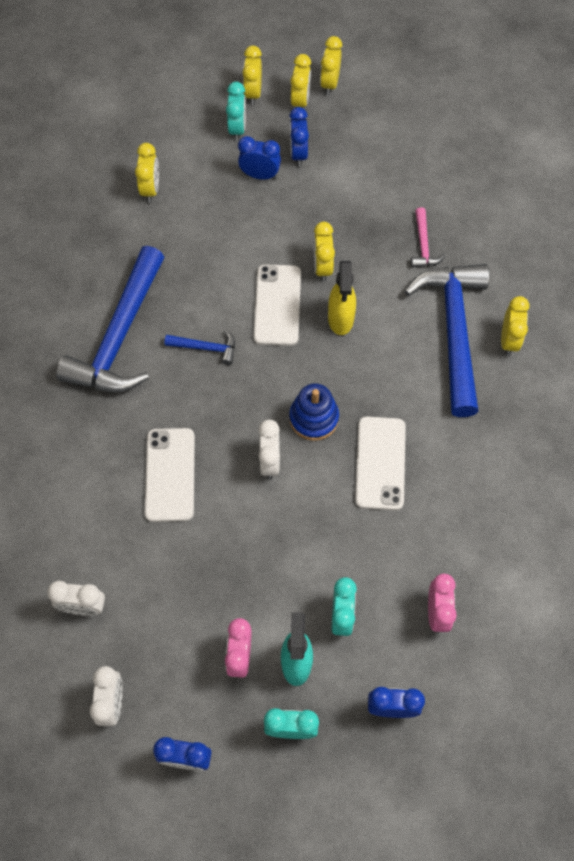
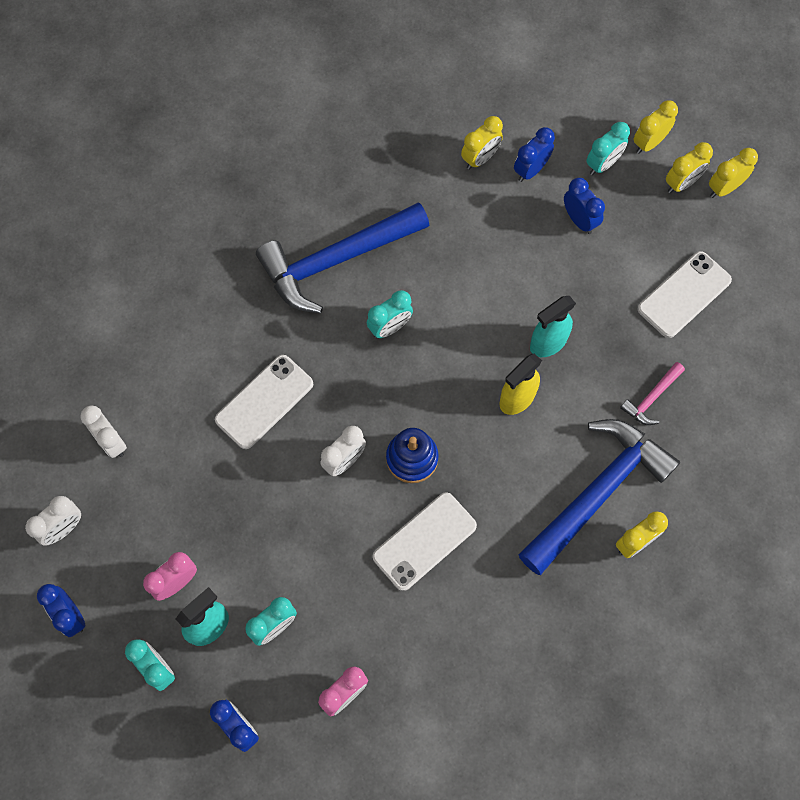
camera: 45 degrees right, 5 degrees up
(206, 348) = (390, 327): blue hammer -> turquoise clock
(277, 305) = (479, 342): white phone -> white phone (684, 294)
(298, 154) = (630, 229): blue clock -> blue clock (531, 170)
(322, 267) = (548, 343): yellow clock -> turquoise spray bottle

